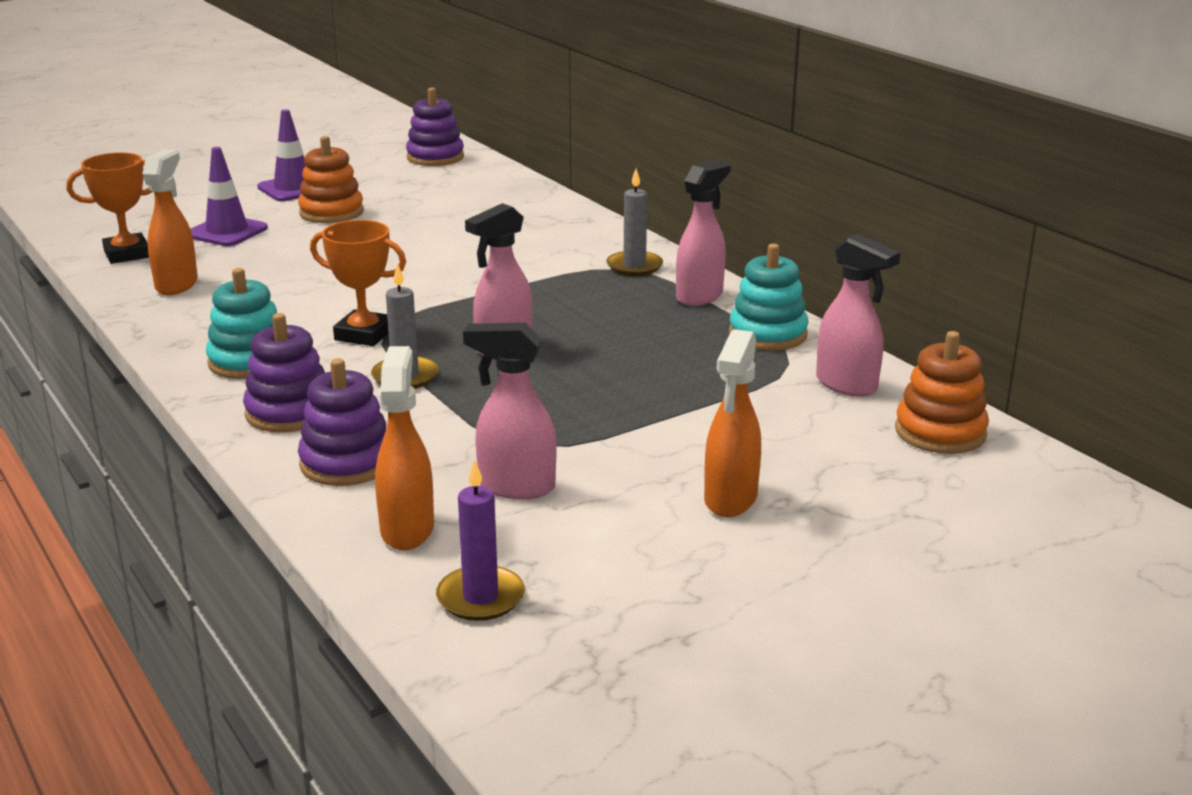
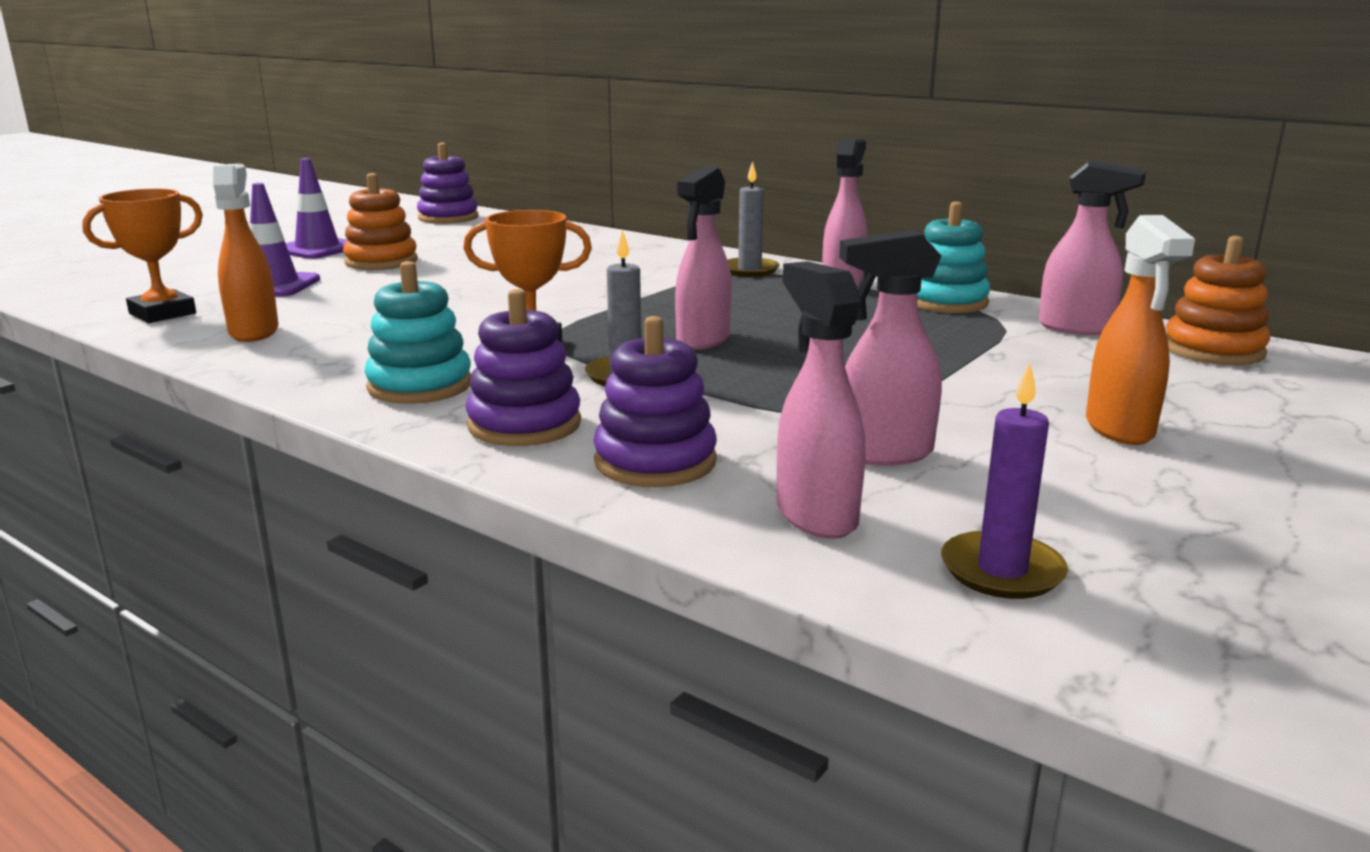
camera: 20 degrees left, 5 degrees down
(407, 529) = (815, 515): orange spray bottle -> pink spray bottle

